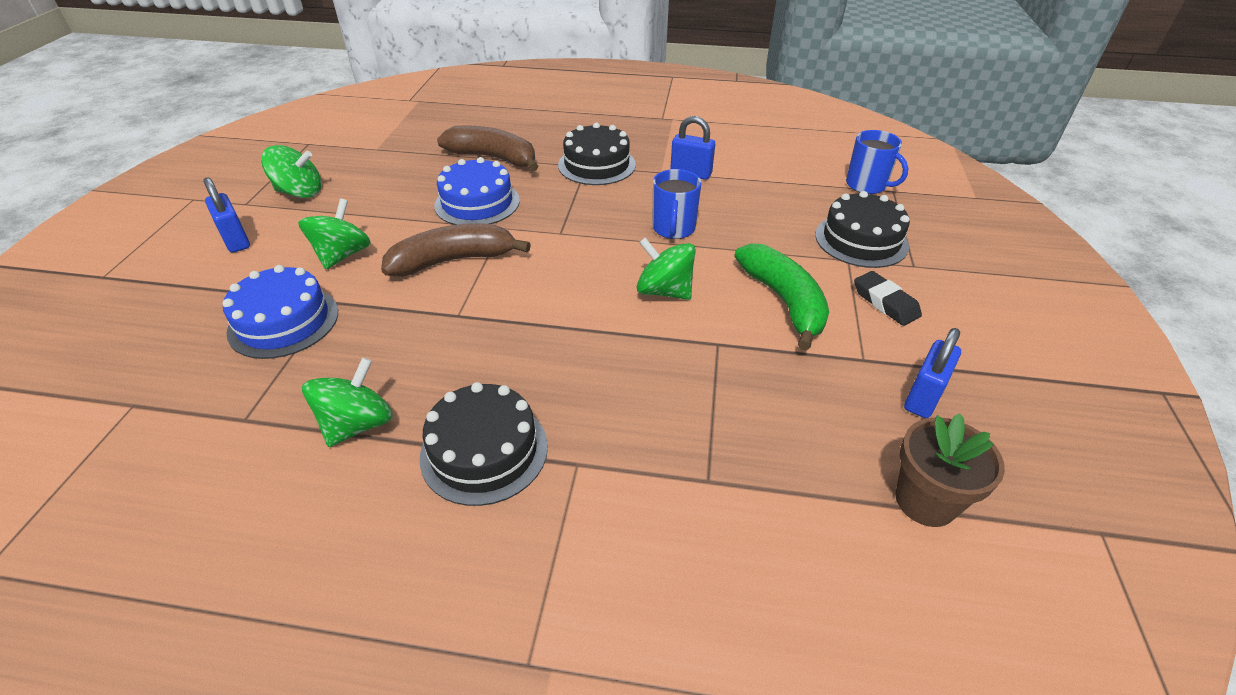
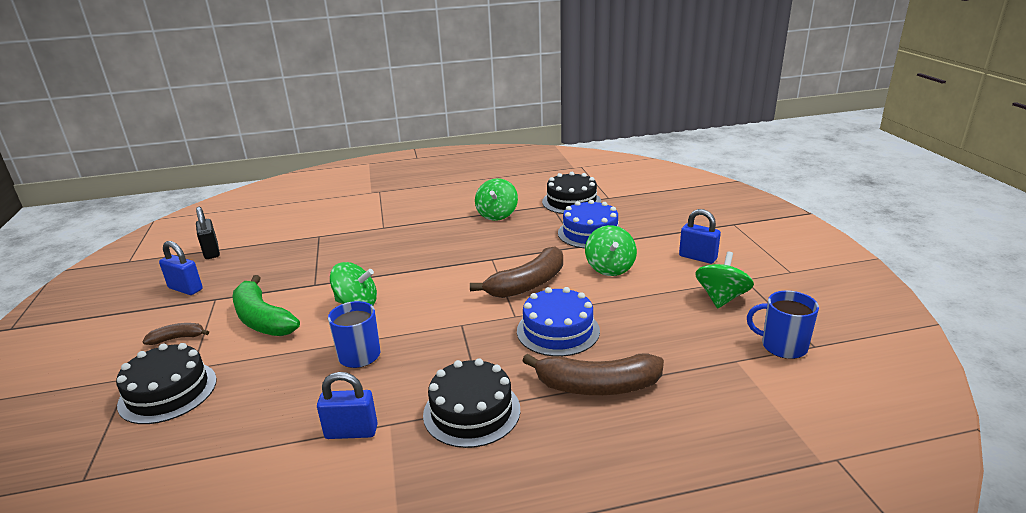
camera: 160 degrees right, 15 degrees down
(299, 192) = (721, 298): green spinning top -> green spinning top turned 135 degrees clockwise
(484, 451) = (429, 221): black cake -> black cake (571, 201)
(867, 185) = (115, 479): blue mug -> blue mug (782, 346)
(885, 302) = (177, 338): black eraser -> brown banana
(923, 397) = (185, 289): blue padlock -> blue padlock turned 75 degrees counterclockwise
(925, 501) = (211, 252): brown flower pot -> black padlock

